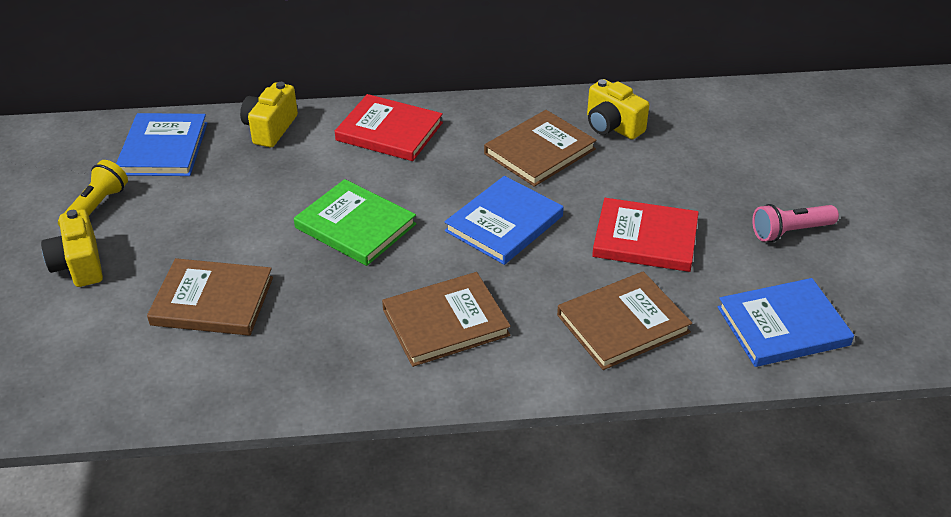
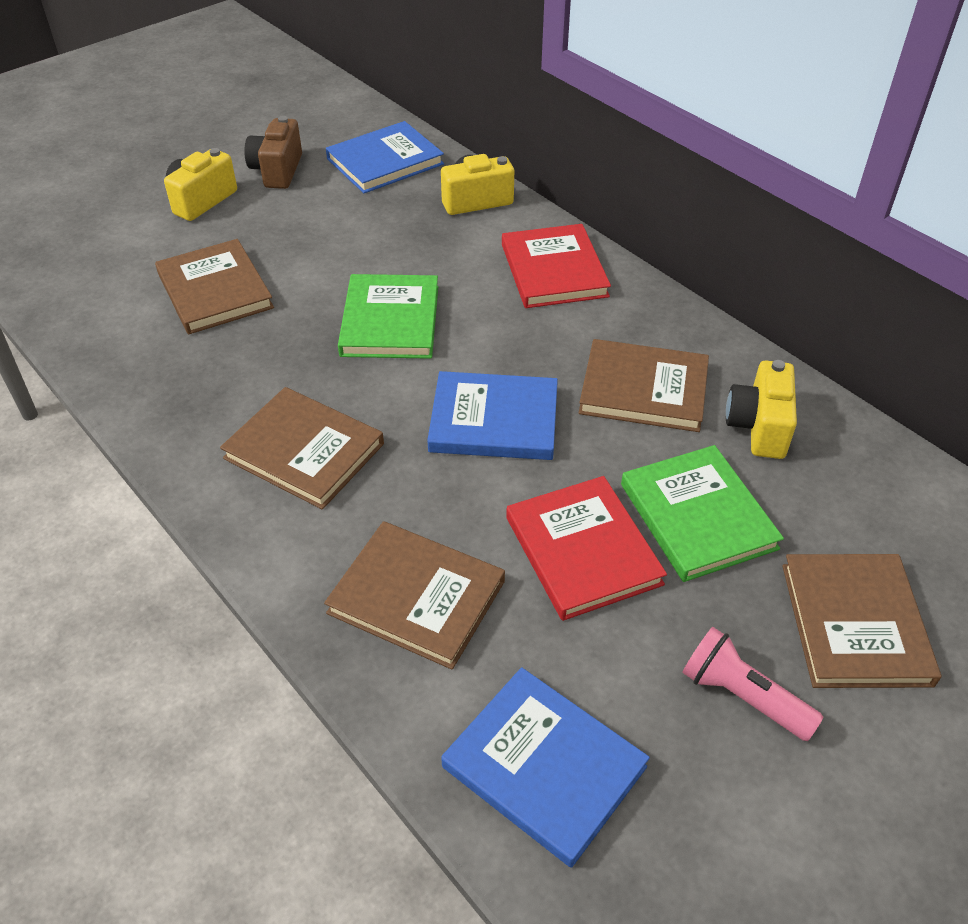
camera: 55 degrees right, 5 degrees up
(96, 207) = (277, 171): yellow flashlight -> brown camera
(658, 183) = (698, 516): none -> green book
(774, 170) = (854, 623): none -> brown book

